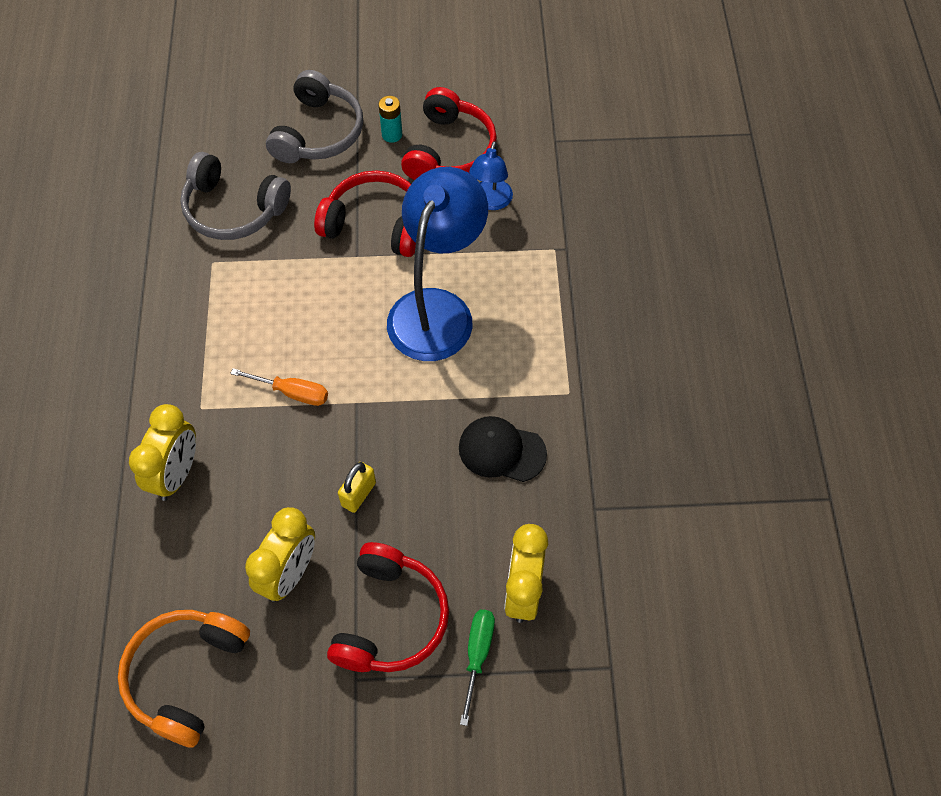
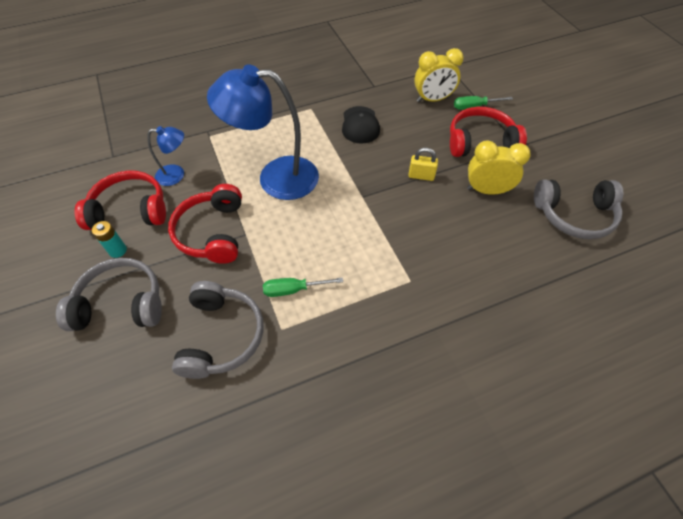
camera: 110 degrees left, 5 degrees down
(177, 474) = (465, 273): yellow clock -> none
(186, 676) = (574, 215): orange headphones -> grey headphones
(254, 284) = (293, 290): none -> green screwdriver
(293, 393) = (371, 231): orange screwdriver -> none

